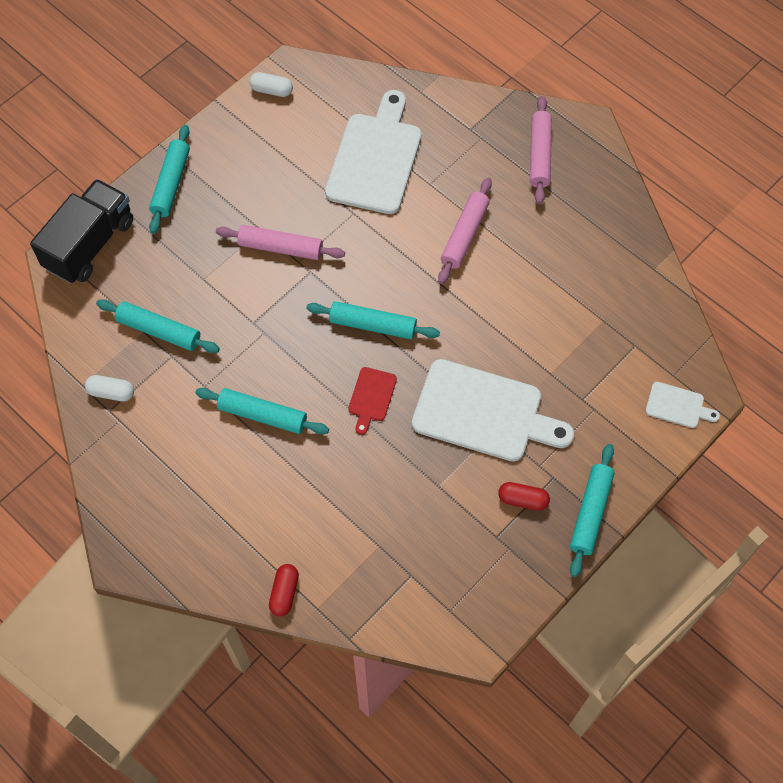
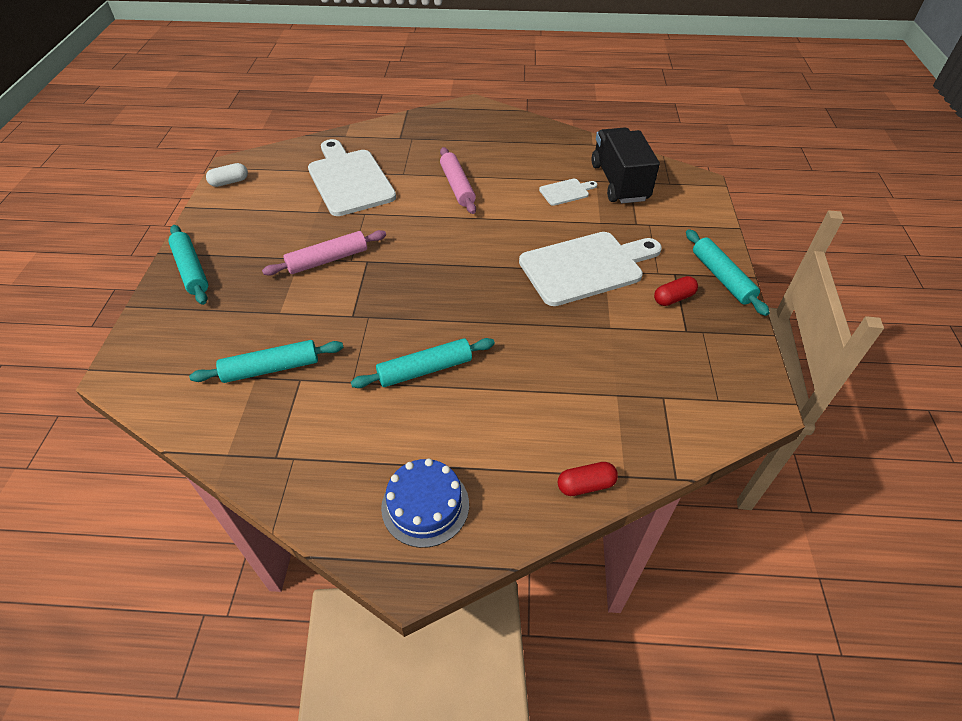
camera: 40 degrees left, 15 degrees down
(90, 244) = (144, 347): black truck -> black truck (619, 182)
(111, 392) = (265, 441): white capsule -> none
(171, 522) = (425, 505): none -> blue cake
(284, 593) = (585, 485): red capsule -> red capsule turned 75 degrees counterclockwise
(371, 397) = (498, 306): red cutting board -> none
(373, 325) = (449, 264): turquoise rolling pin -> none
(540, 155) = (459, 129): pink rolling pin -> none
(678, 406) = (692, 195): white cutting board -> white cutting board (566, 192)

